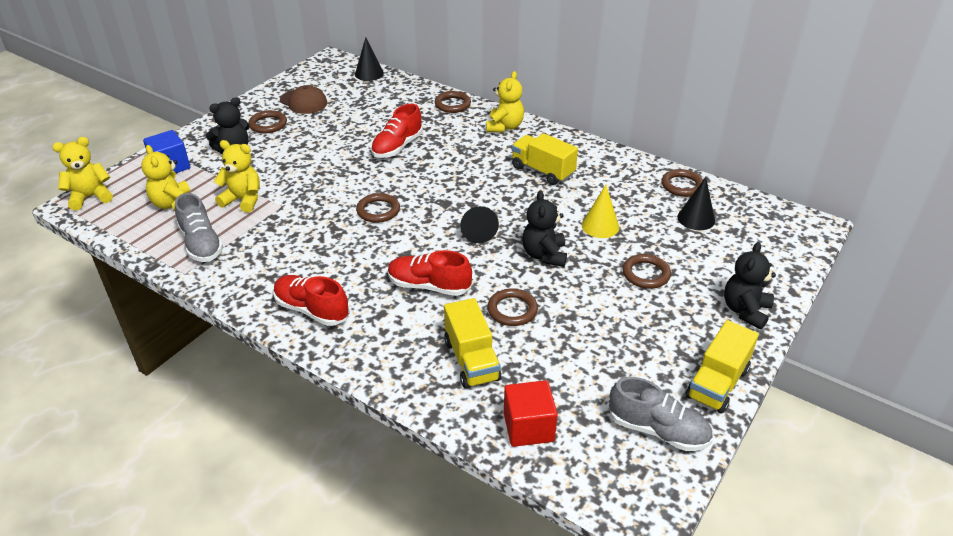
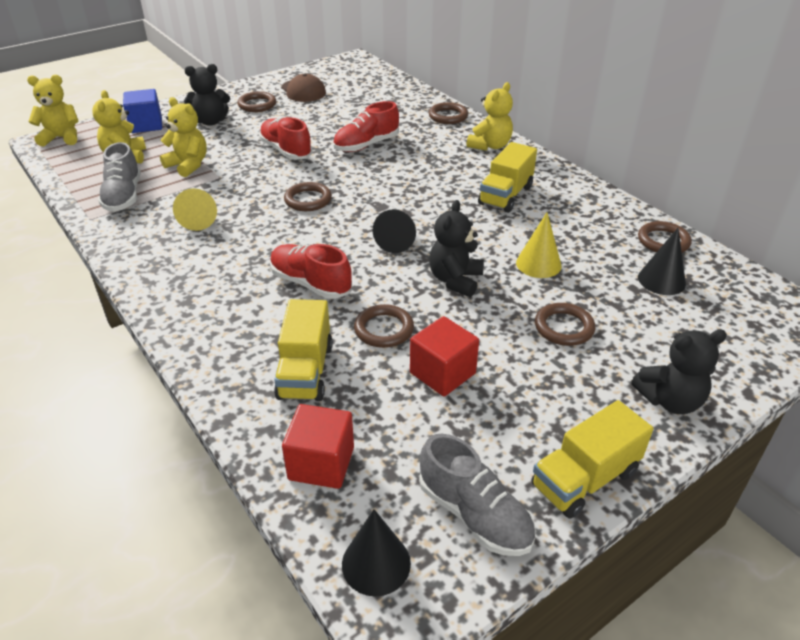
camera: 20 degrees right, 0 degrees up
(290, 250) = (199, 218): none -> yellow cone
(312, 310) = (179, 279): red shoe -> red shoe (286, 151)
(369, 74) = (382, 76): black cone -> black cone (376, 563)
(542, 171) = (505, 195): yellow truck -> yellow truck turned 120 degrees counterclockwise
(577, 333) = (442, 373): none -> red cube
(745, 311) = (670, 400): black teddy bear -> black teddy bear turned 150 degrees counterclockwise

